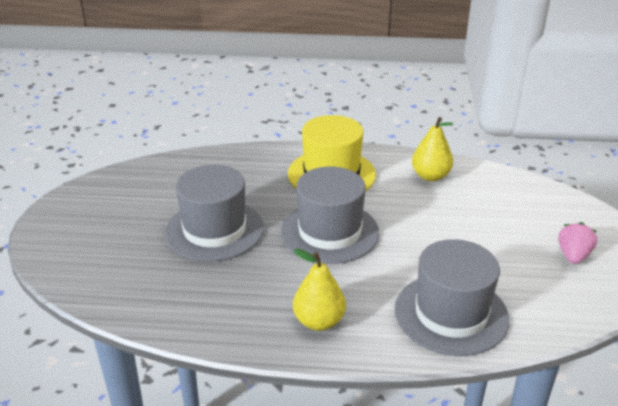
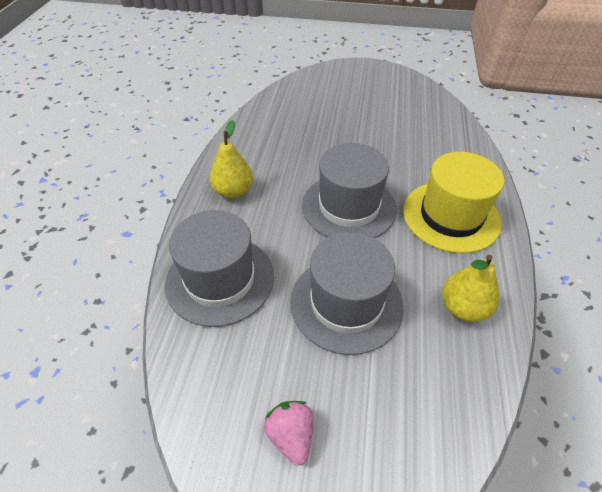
camera: 95 degrees right, 15 degrees up
(214, 230) = (353, 139): grey hat -> grey hat (346, 303)
(573, 256) = (291, 435): pink strawberry -> pink strawberry turned 135 degrees counterclockwise

